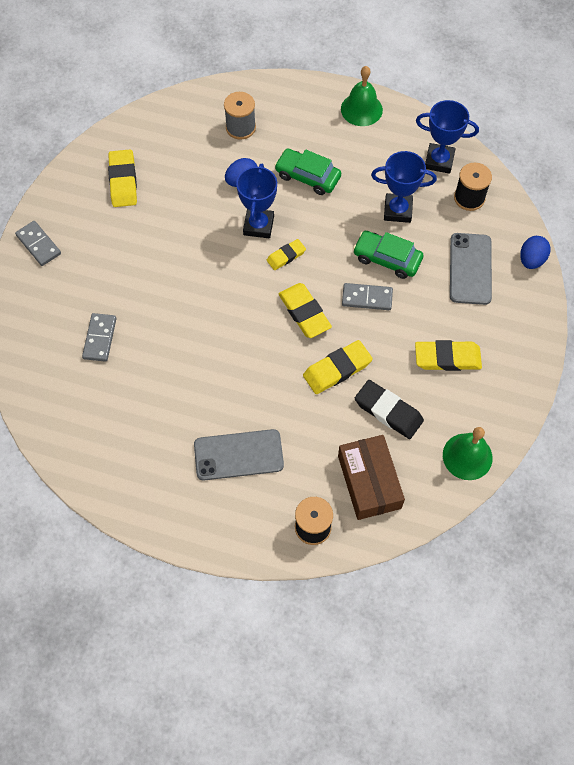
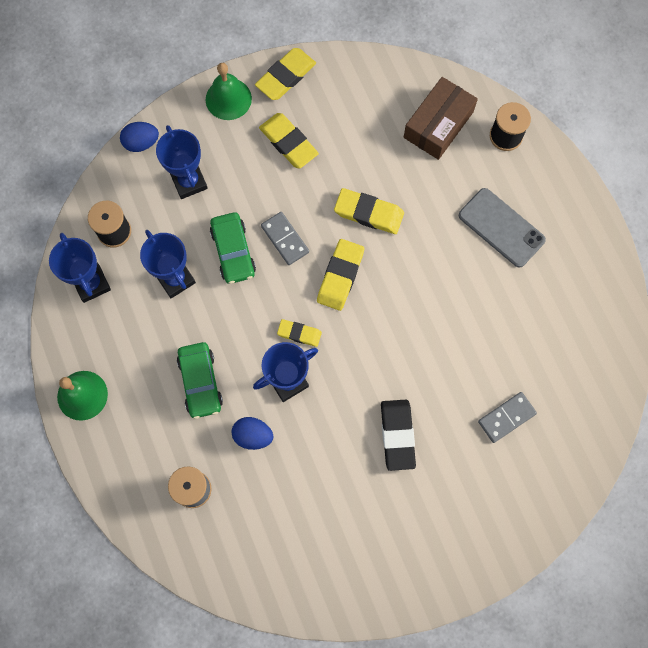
camera: 130 degrees left, 10 degrees up
(38, 244) = (471, 558): grey domino -> none
(123, 181) = (343, 545): yellow eraser -> yellow eraser (286, 76)
(388, 411) = (371, 151): black eraser -> black eraser (397, 435)
(467, 456) = (359, 75): green bell -> green bell (228, 99)
(470, 269) = (189, 182): grey phone -> blue trophy

